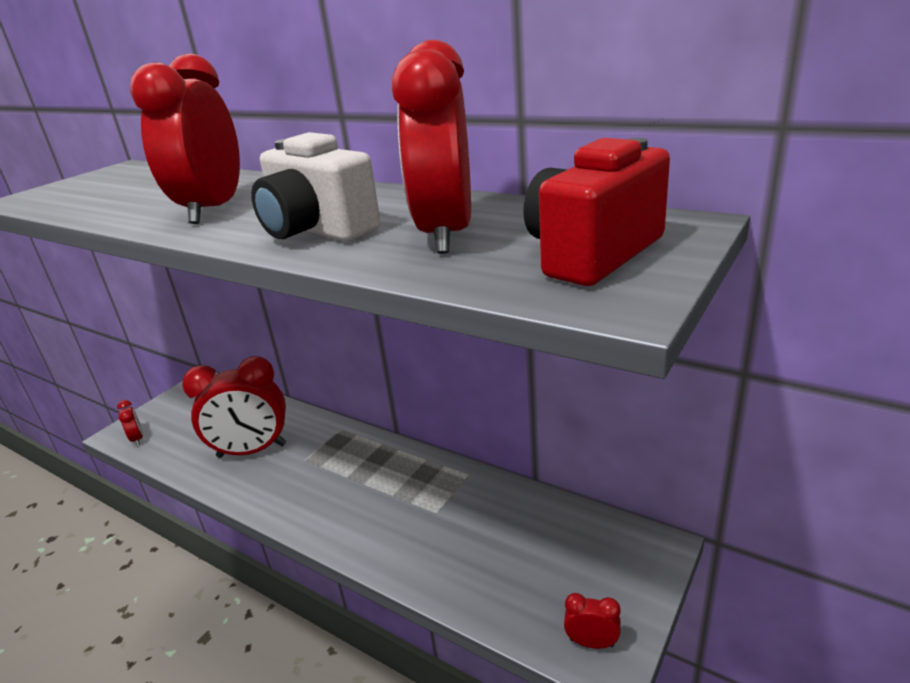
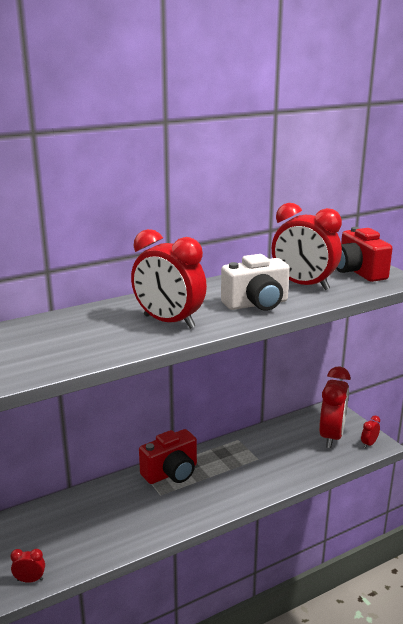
camera: 65 degrees left, 5 degrees down
(252, 450) = (123, 516): red clock -> red clock (331, 436)
(351, 449) = (171, 473): none -> red camera

